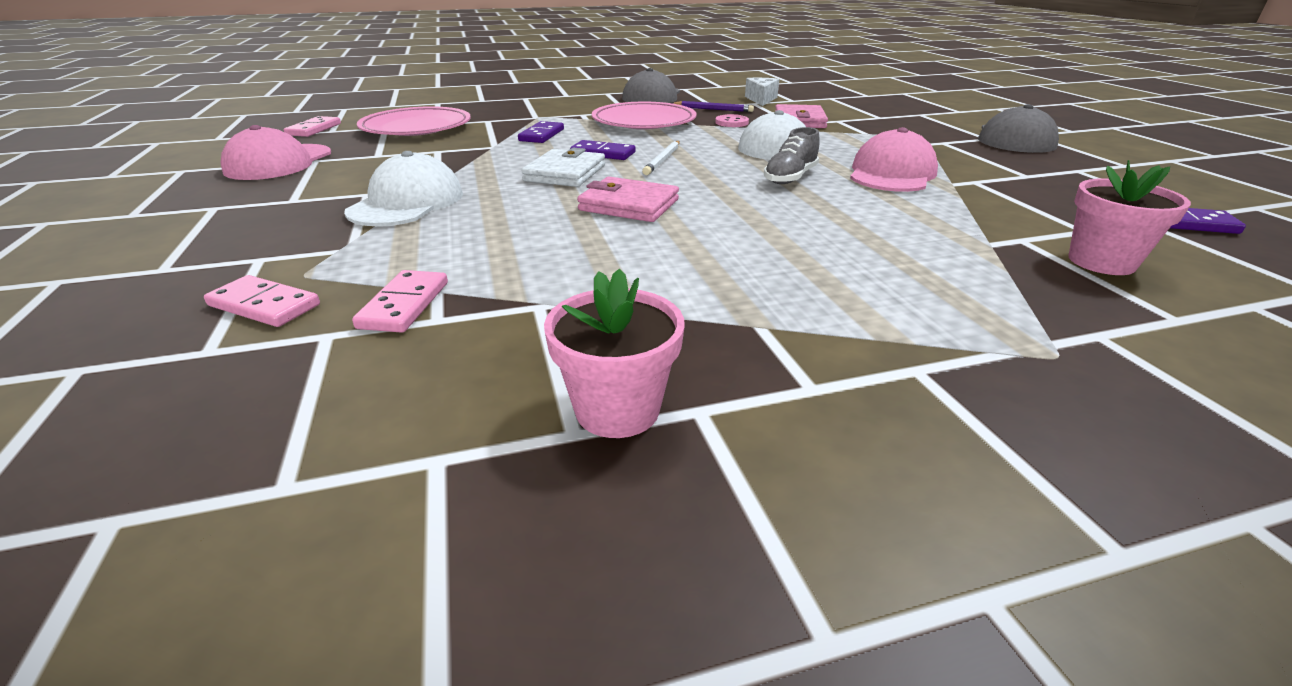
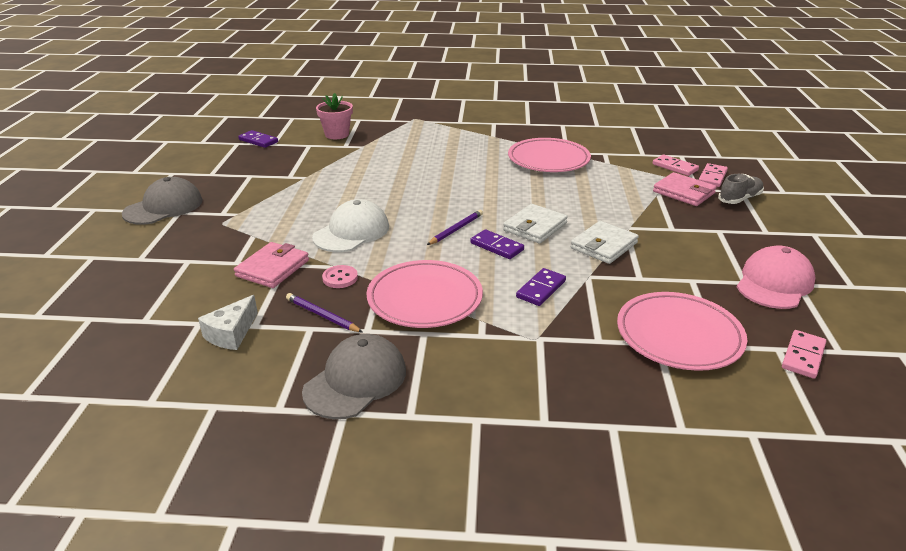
camera: 160 degrees left, 0 degrees up
(404, 305) = (618, 159): pink domino -> pink domino (712, 177)
(407, 202) = (640, 215): white cap -> none
(473, 168) = (603, 245): none -> white wallet
(579, 276) = (548, 159): none -> pink plate
(617, 409) = (549, 126): pink flower pot -> none
(629, 205) = (506, 192): pink wallet -> pink wallet (683, 192)
(662, 160) = (456, 229): white pencil -> purple pencil
(790, 178) = (390, 197): grey shoe -> grey shoe (739, 199)
(891, 174) = (323, 190): pink cap -> none

